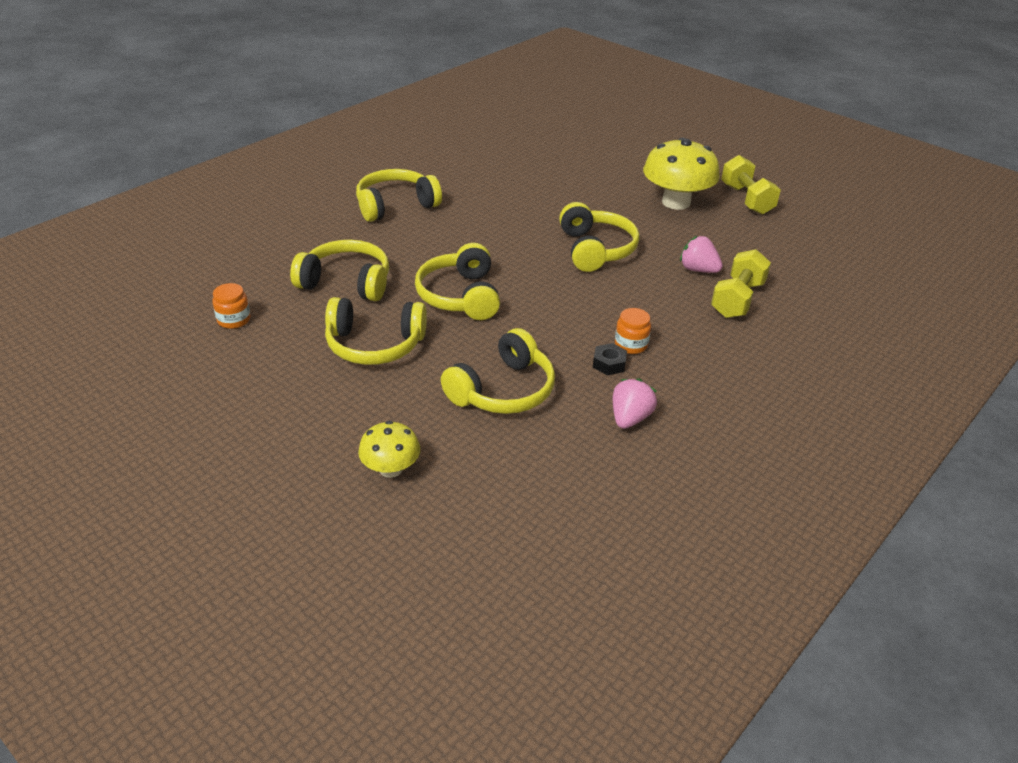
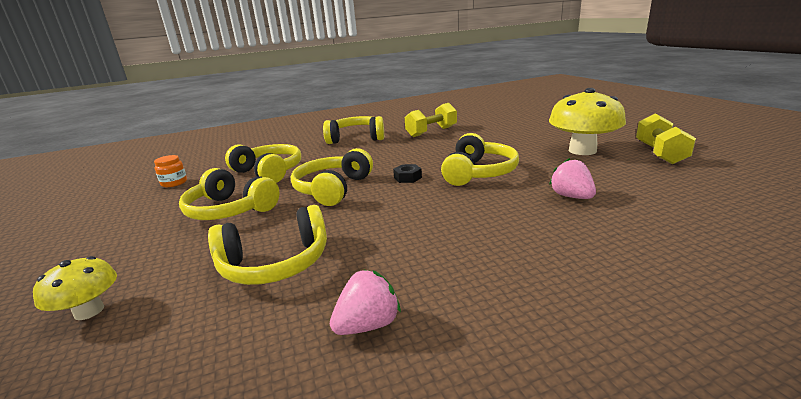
camera: 30 degrees right, 15 degrees down
(609, 364) = (402, 261): black nut -> black nut (407, 177)
(631, 345) = (443, 248): orange jar -> none
(737, 299) = (603, 227): yellow dumbbell -> yellow dumbbell (431, 132)

